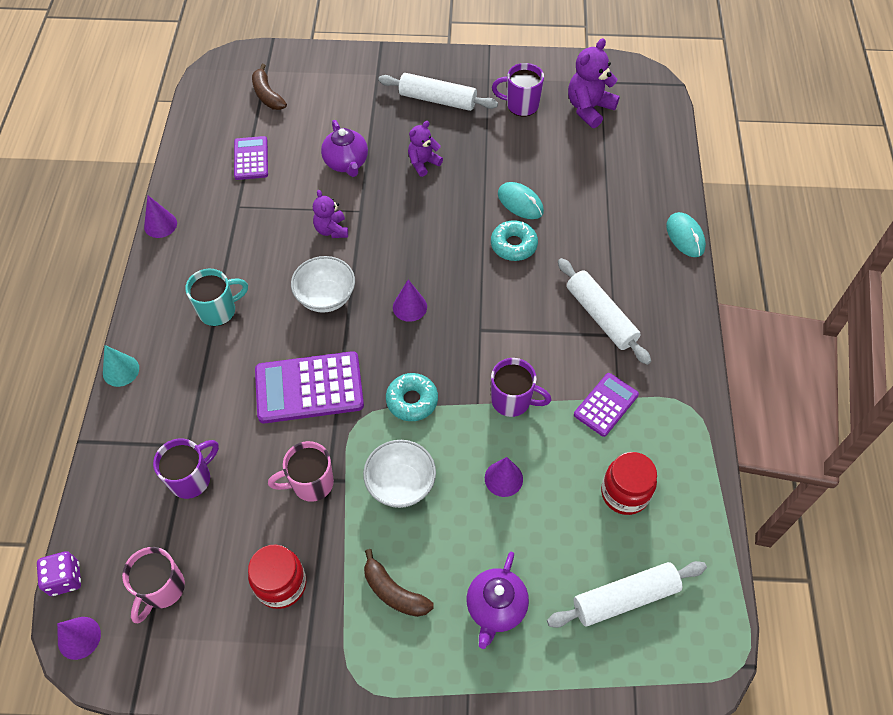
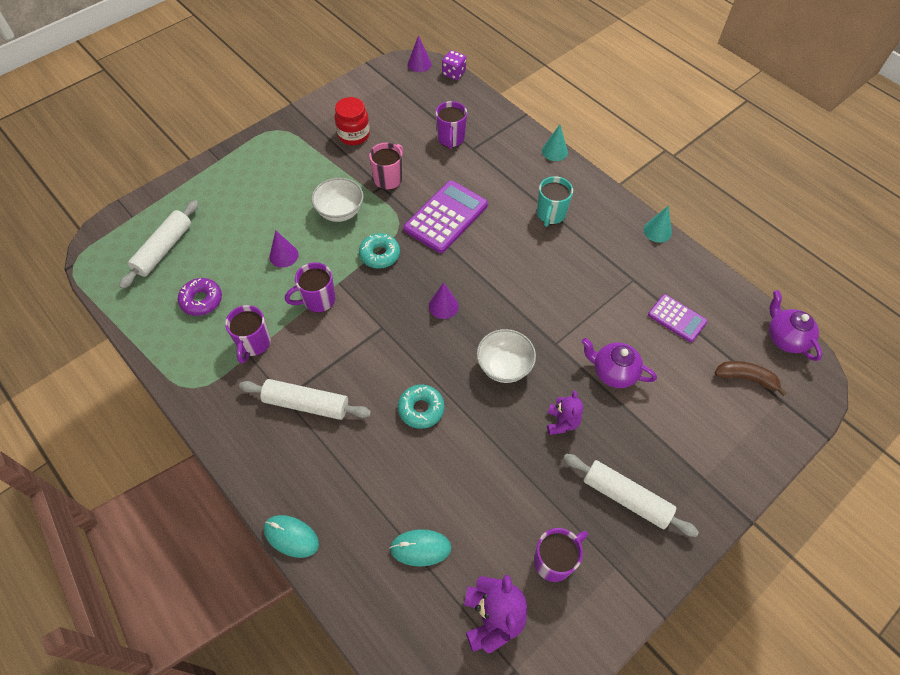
camera: 135 degrees right, 0 degrees up
(160, 224) = (657, 231): purple cone -> turquoise cone
(162, 589) = (406, 98): pink mug -> none
(326, 297) = (501, 270): white bowl -> white bowl (504, 366)
(331, 230) = (555, 314): purple teddy bear -> none
(394, 592) = (294, 169): brown banana -> none
(437, 100) = (626, 498): white rolling pin -> white rolling pin turned 60 degrees clockwise
(495, 607) = (234, 198): purple teapot -> purple teapot (785, 338)
(520, 203) = (452, 451): turquoise mouse -> turquoise mouse (420, 548)
(605, 405) = (254, 344): purple calculator -> purple mug
(624, 493) = (201, 300): red jar -> purple donut

